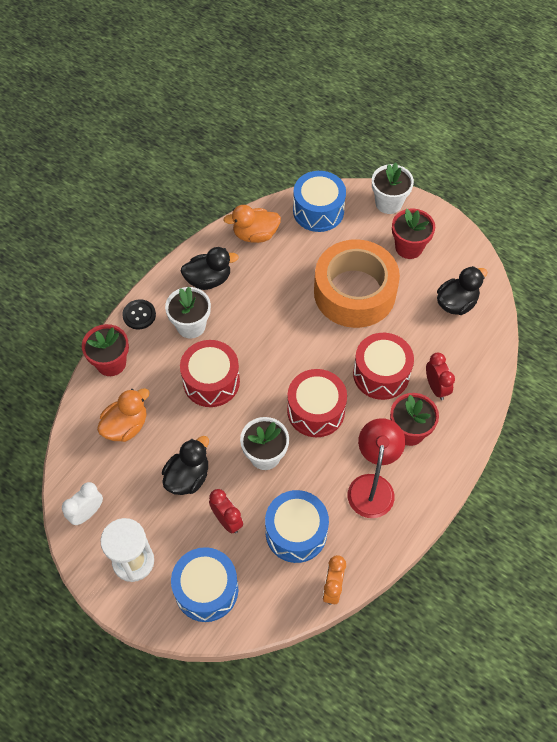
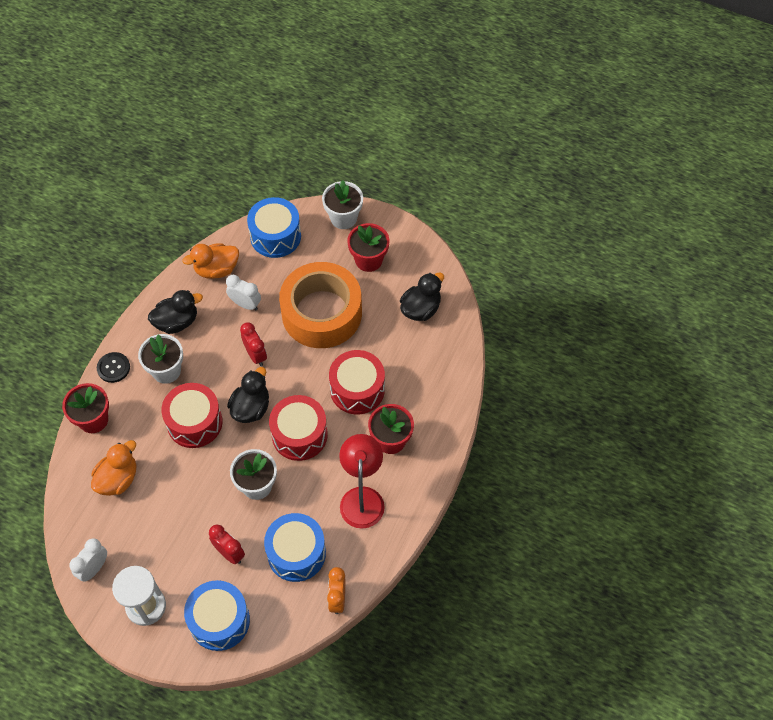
camera: 10 degrees left, 0 degrees up
(188, 477) = (186, 518): black duck -> black duck (251, 408)
(279, 272) = (245, 304): none -> white clock
(436, 387) = (411, 394): red clock -> red clock (256, 355)

